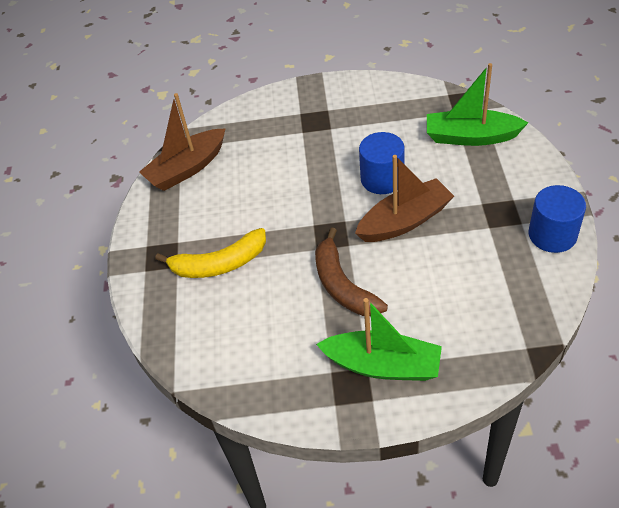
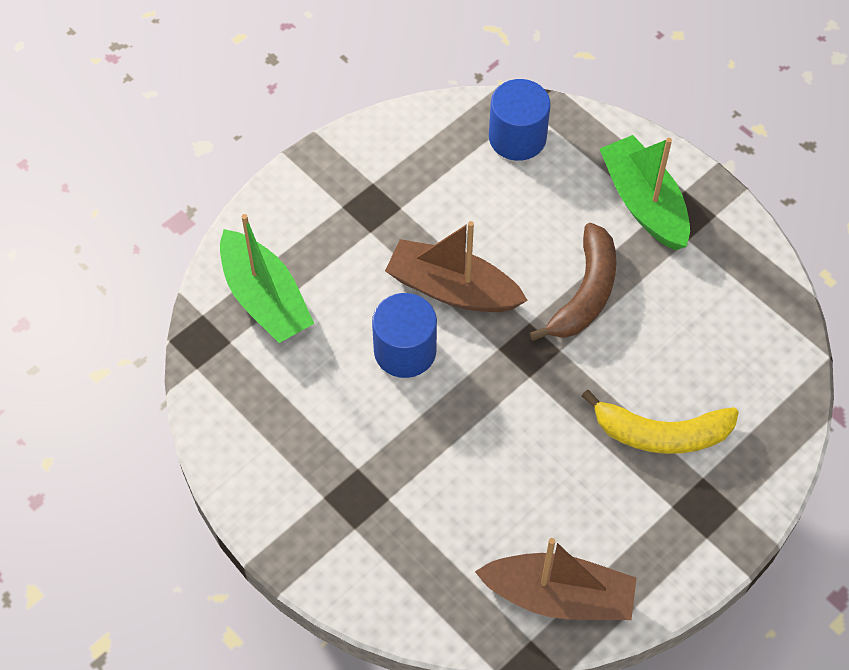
camera: 135 degrees left, 10 degrees up
(219, 264) = (661, 434): yellow banana -> yellow banana turned 150 degrees clockwise
(552, 234) = (369, 149): blue cylinder -> blue cylinder (517, 137)

